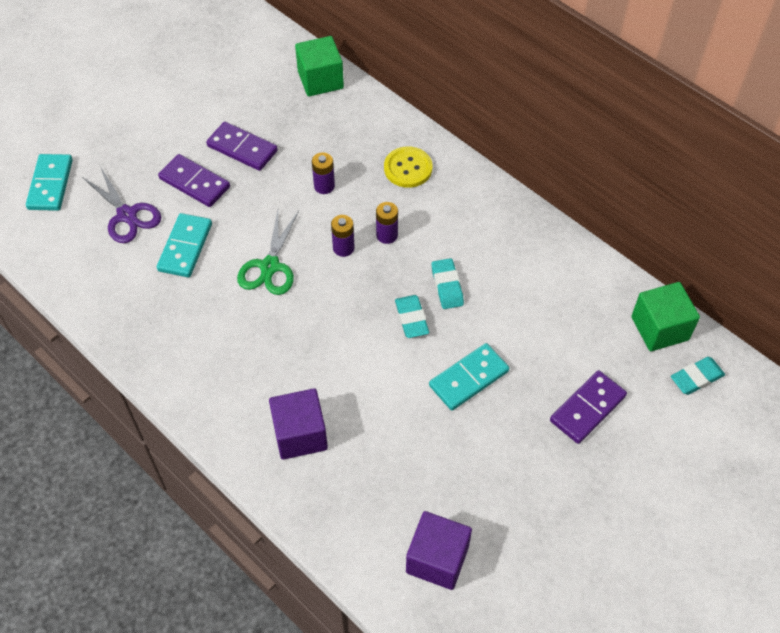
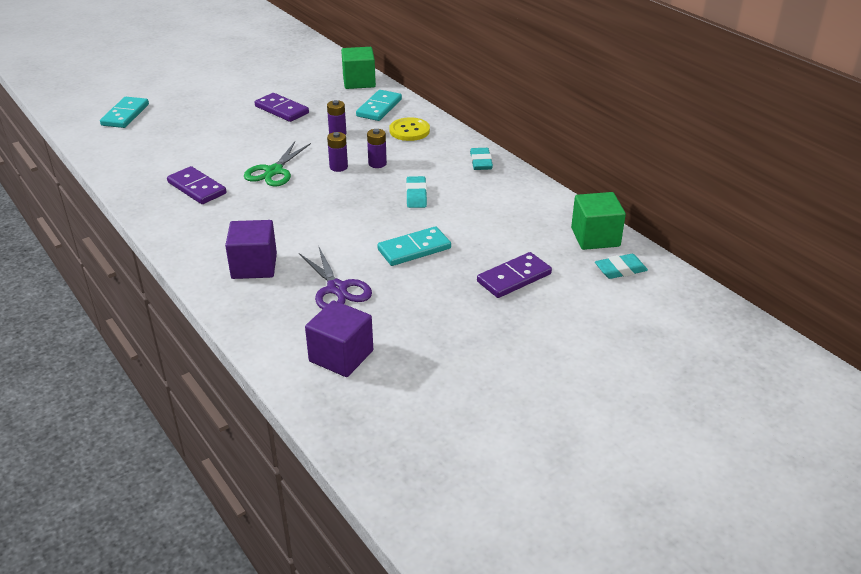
camera: 10 degrees right, 20 degrees down
(127, 215) = (175, 135): purple scissors -> purple scissors (337, 289)
(185, 247) = (211, 155): turquoise domino -> turquoise domino (379, 108)
(194, 183) = (236, 123): purple domino -> purple domino (197, 188)
(411, 319) = (378, 210): turquoise eraser -> turquoise eraser (481, 162)

